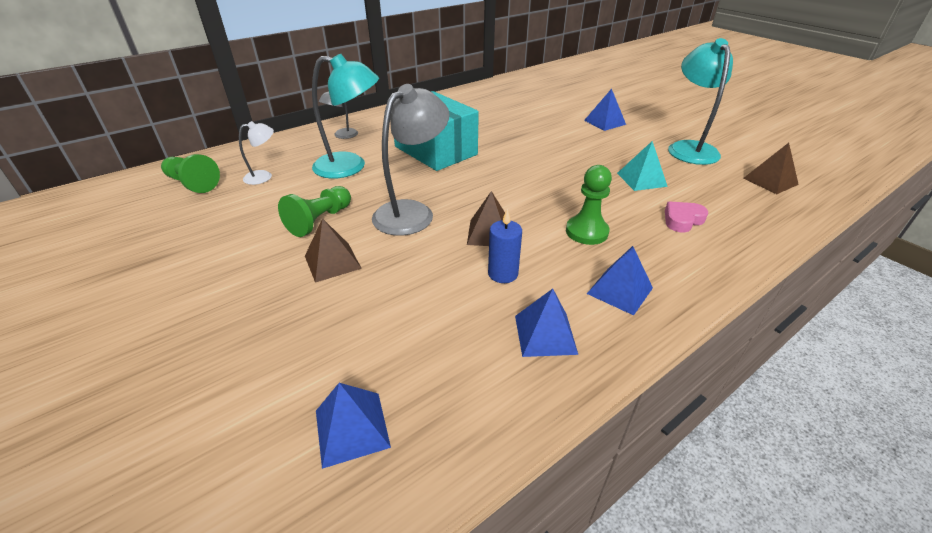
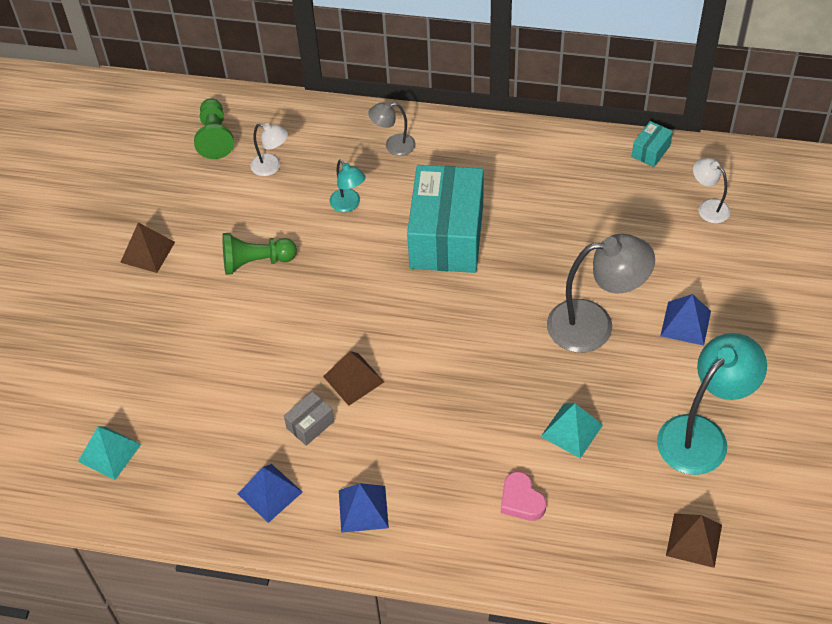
camera: 50 degrees right, 15 degrees up
(332, 262) = (221, 316): brown pyramid -> brown pyramid (148, 252)
(350, 167) = (349, 205): turquoise lamp -> turquoise lamp, size x0.51
(352, 428) = (109, 452): blue pyramid -> turquoise pyramid
(412, 212) = (328, 307): grey lamp -> grey lamp (594, 325)
(483, 87) = (650, 151): none -> turquoise box
(503, 274) = (310, 424): blue candle -> grey box
(540, 91) = (708, 207): none -> white lamp
(586, 232) = (425, 442): green pawn -> none
(682, 220) = (521, 500): pink heart -> pink heart turned 135 degrees counterclockwise

